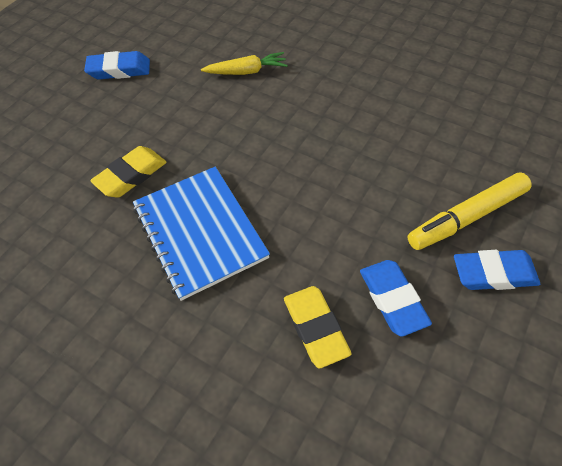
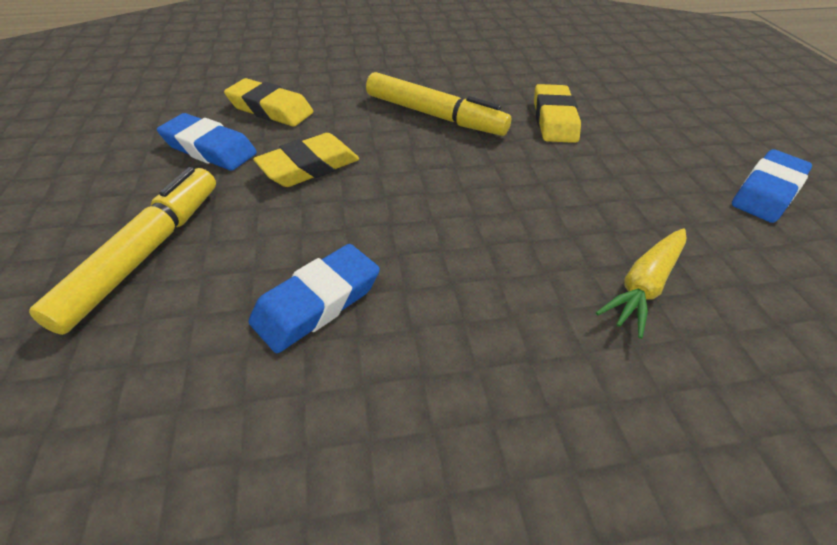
camera: 135 degrees right, 10 degrees down
(200, 232) = (434, 115): blue notebook -> yellow marker
(333, 232) = (309, 167): none -> yellow eraser
(494, 273) = (94, 212): blue eraser -> blue eraser (317, 303)

